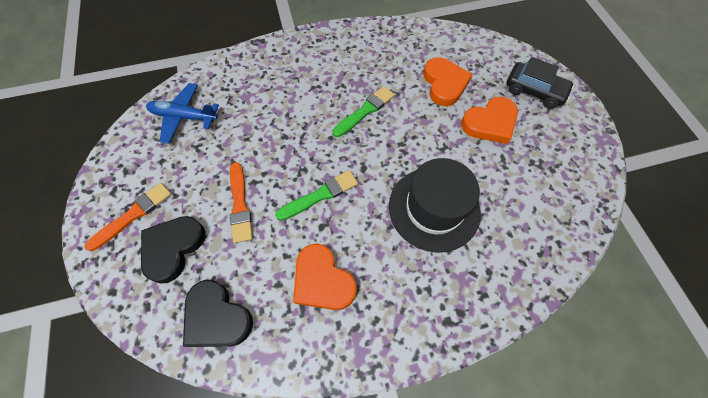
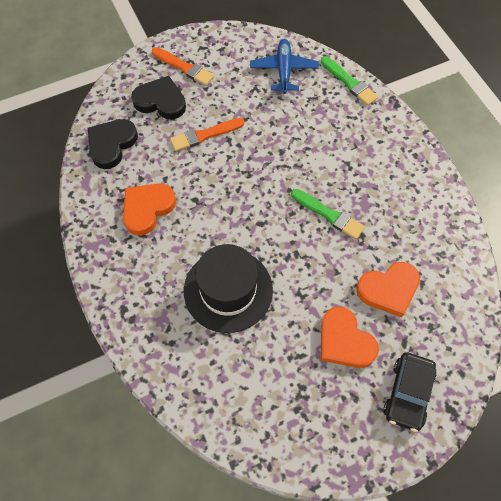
camera: 80 degrees right, 0 degrees up
(320, 195) = (224, 192): green brush -> green brush (349, 82)

